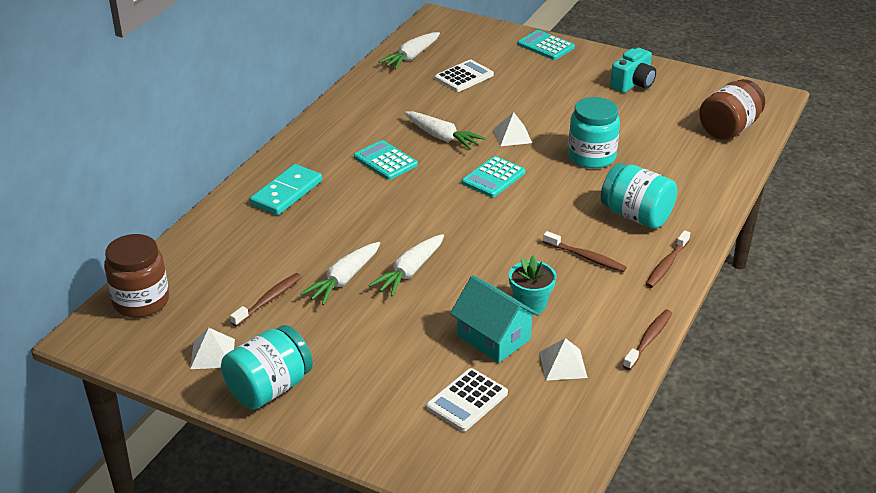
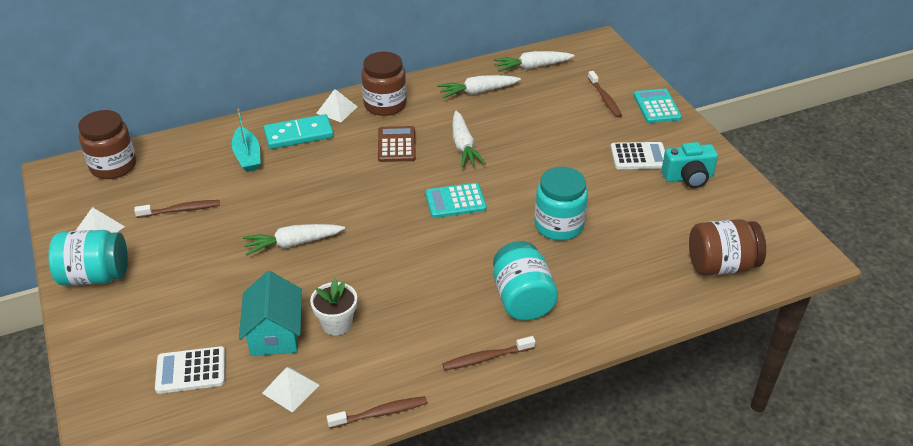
camera: 40 degrees right, 5 degrees up
(265, 231) = (247, 156): none -> turquoise boat
(329, 136) = (385, 104): none -> brown jar
(343, 280) = (244, 223): white carrot -> white carrot (477, 92)
(385, 161) = (396, 145): turquoise calculator -> brown calculator
(464, 77) = (550, 103): white calculator -> white calculator (639, 156)
(512, 135) = (519, 173): white pyramid -> white pyramid (337, 110)
(530, 304) = (337, 323): turquoise flower pot -> white flower pot
(585, 257) = (431, 310): brown toothbrush -> brown toothbrush (604, 99)

